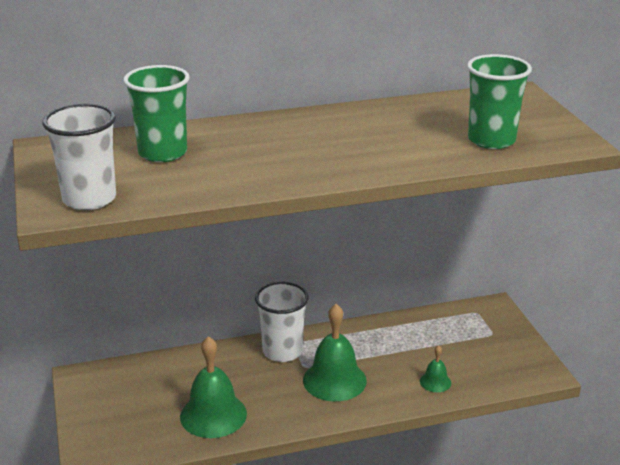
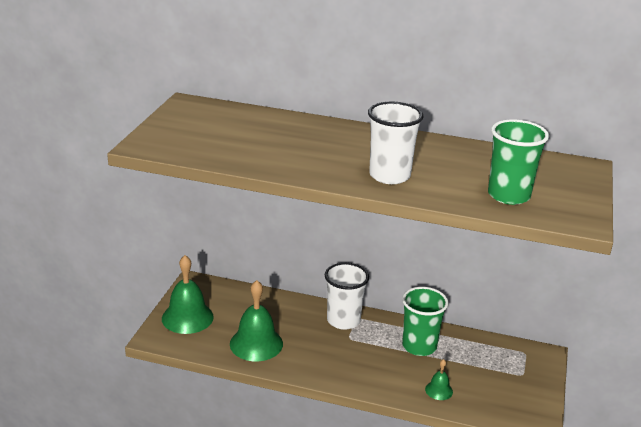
camera: 30 degrees right, 0 degrees up
(89, 199) = (173, 145): white cup -> white cup (389, 176)
(162, 153) = (254, 129): green cup -> green cup (419, 346)
(334, 380) = (362, 356): green bell -> green bell (187, 317)

